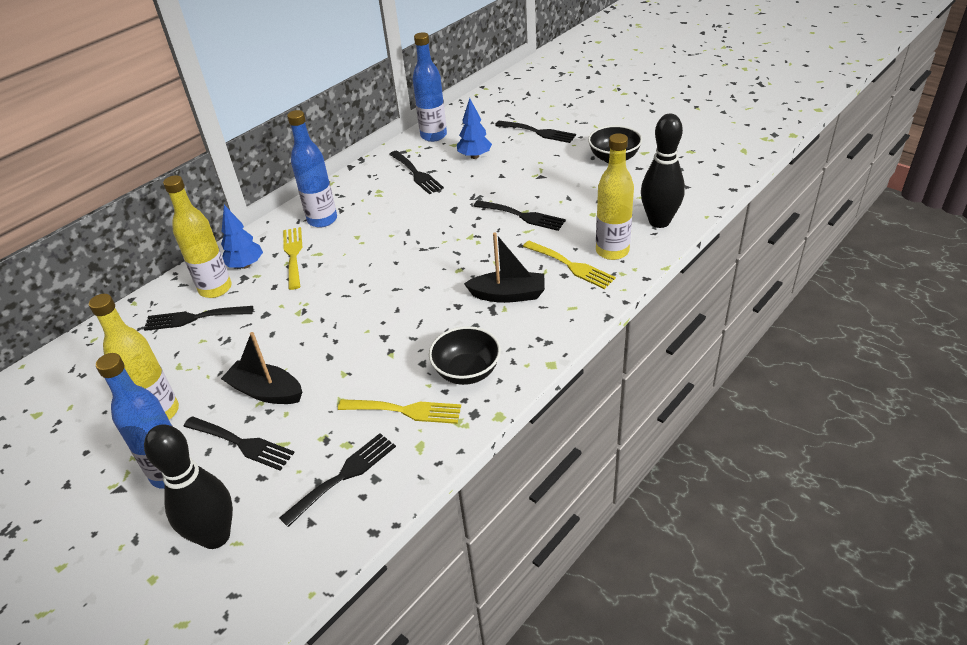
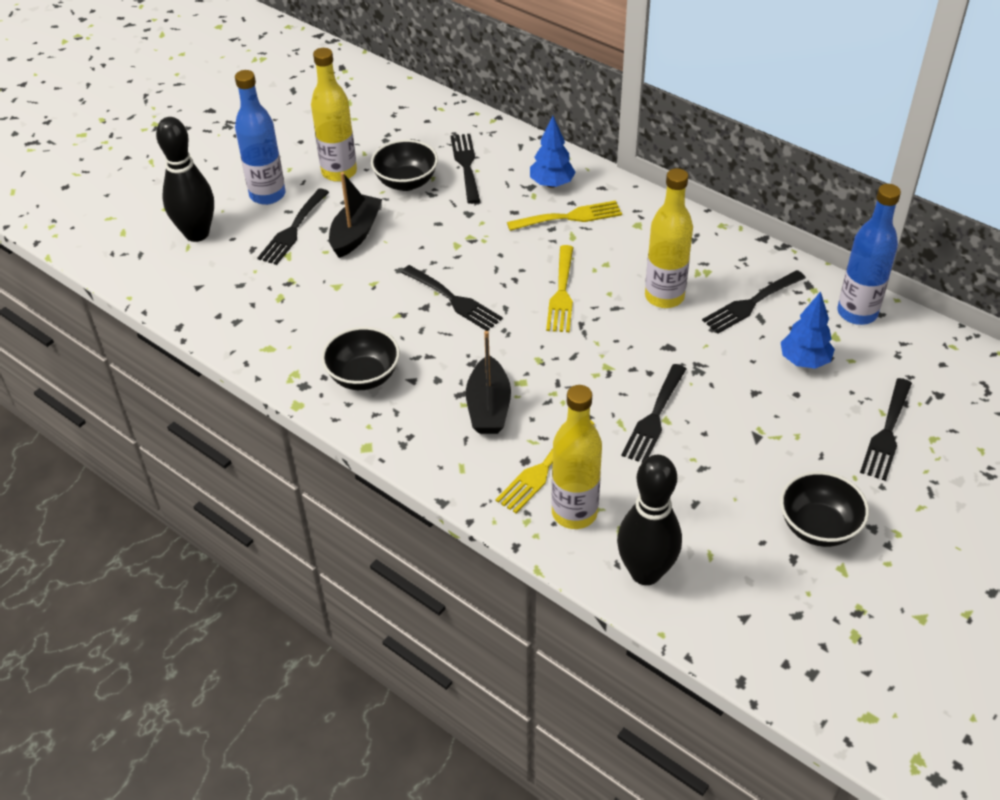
camera: 85 degrees right, 5 degrees up
(201, 358) = (406, 182): none -> black bowl
(215, 289) = (512, 170): yellow bottle -> yellow bottle (664, 297)
(322, 220) = (639, 230): blue bottle -> none
(344, 475) = (243, 300): black fork -> black fork (454, 300)
(405, 411) = (315, 334): yellow fork -> yellow fork (561, 293)

